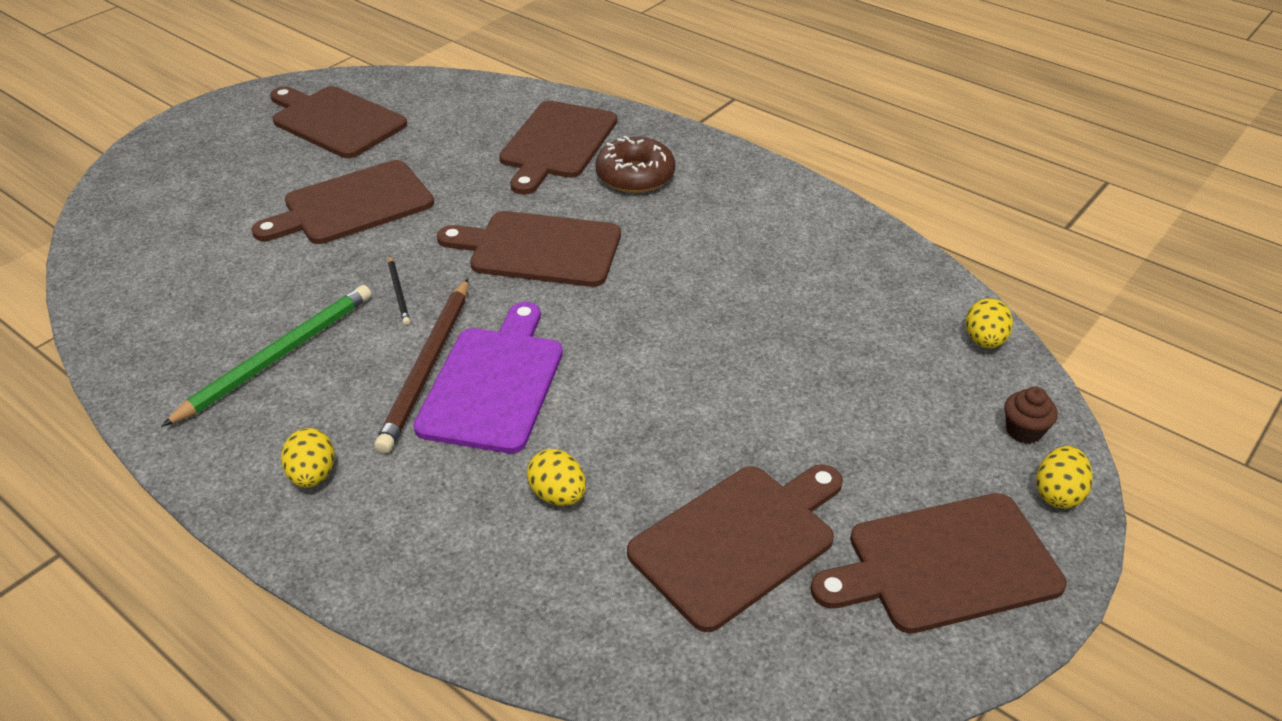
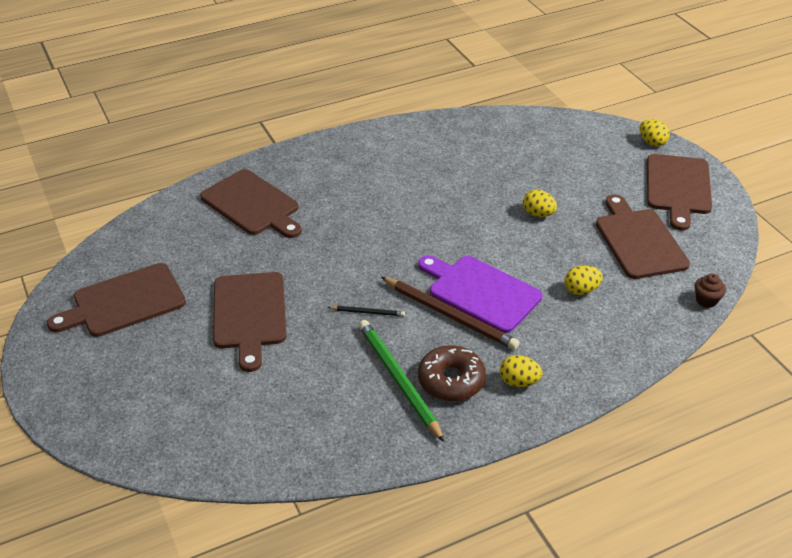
camera: 65 degrees left, 0 degrees up
(539, 249) = (365, 243): brown cutting board -> none
(635, 176) = (317, 184): brown donut -> brown donut (451, 380)
(984, 341) = (545, 121): yellow egg -> yellow egg (538, 214)
(1024, 431) = (610, 135): brown cupcake -> brown cupcake (706, 300)

